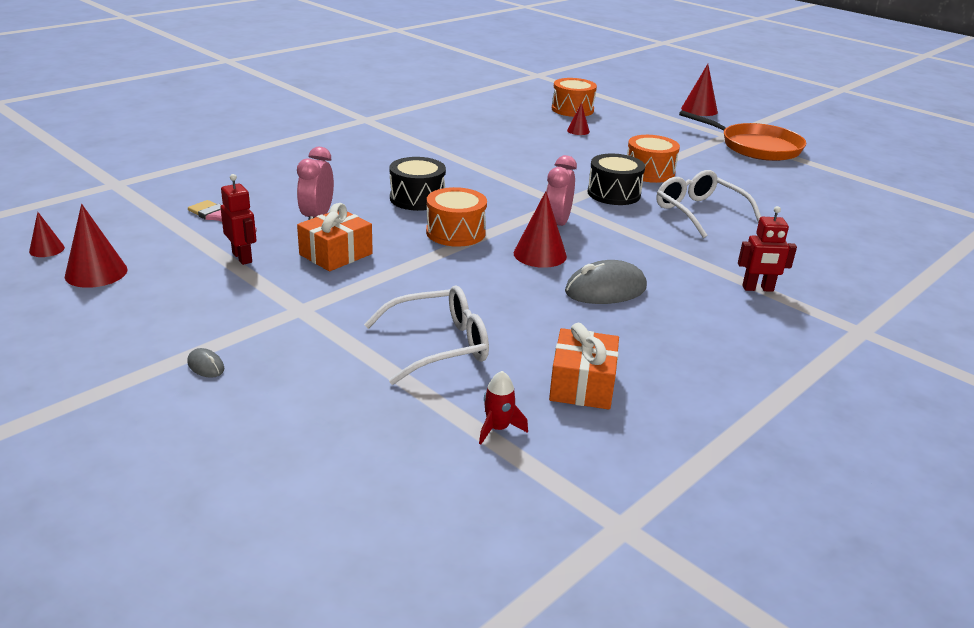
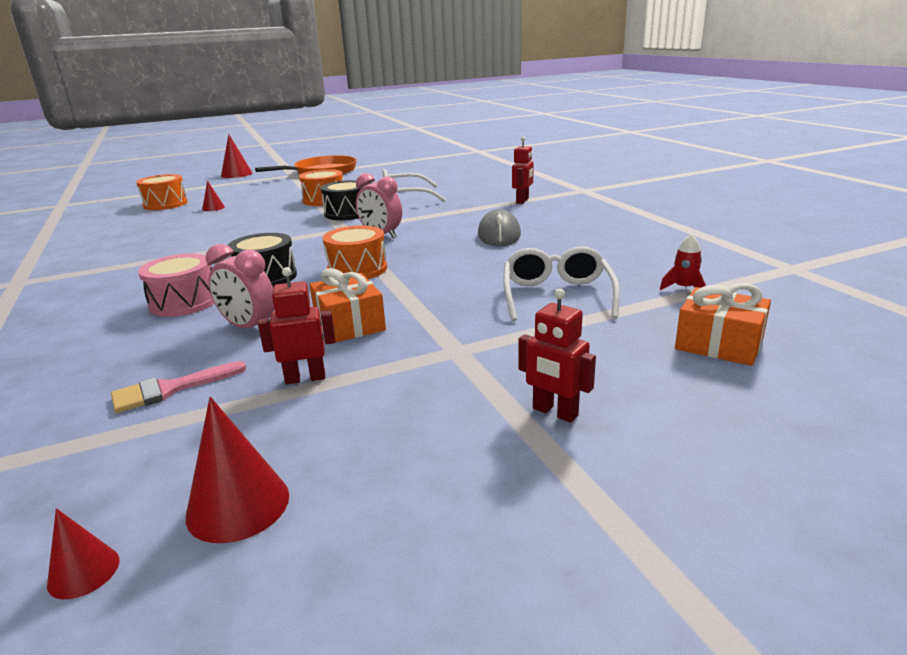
camera: 65 degrees left, 5 degrees down
(206, 366) = (554, 412): grey mouse -> red robot
(353, 182) = (184, 302): none -> pink drum
(540, 254) = (427, 246): red cone -> none
(582, 385) = (629, 257): orange gift -> orange gift (719, 344)

